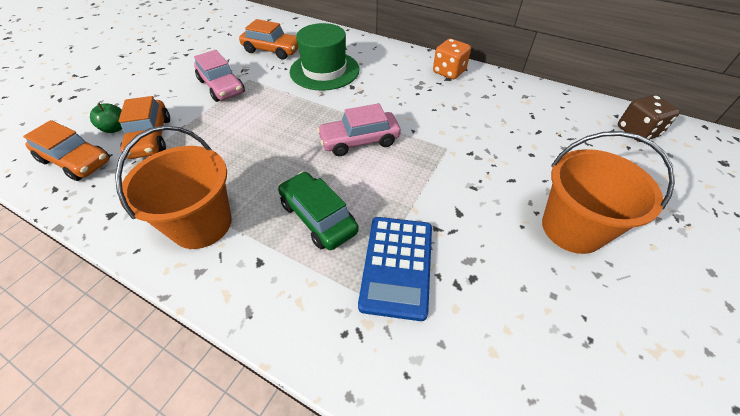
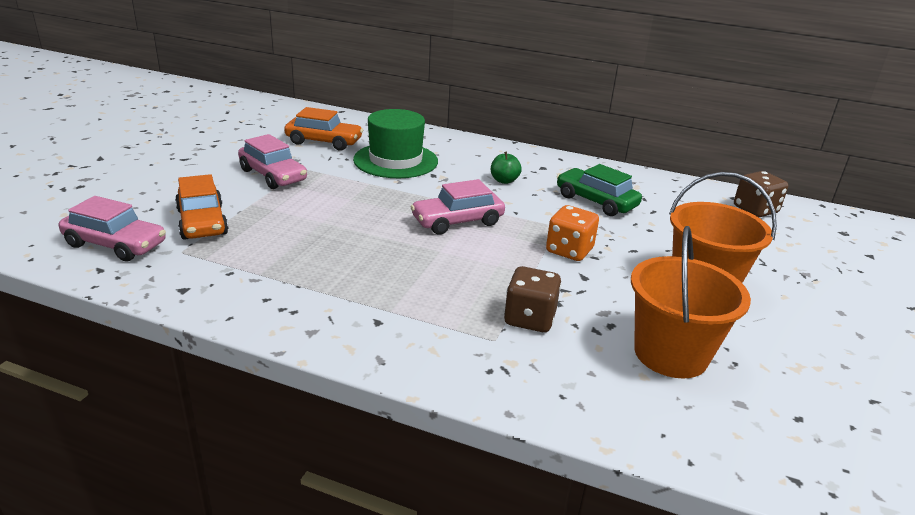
camera: 10 degrees left, 20 degrees down
(76, 161) = (116, 244): orange car -> pink car
(115, 128) = (152, 214): green apple -> green apple (504, 180)
(201, 224) = (298, 294): orange bucket -> orange bucket (670, 354)
(318, 217) = (431, 285): green car -> green car (596, 201)
(397, 265) = (529, 319): blue calculator -> brown dice
(449, 72) = (542, 161): orange dice -> orange dice (569, 250)

